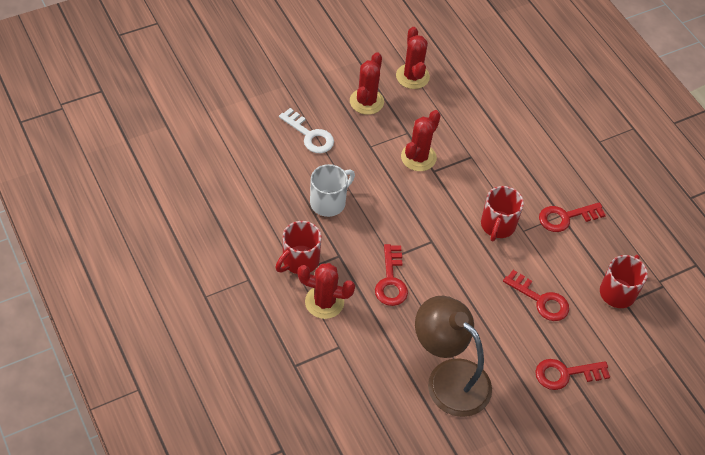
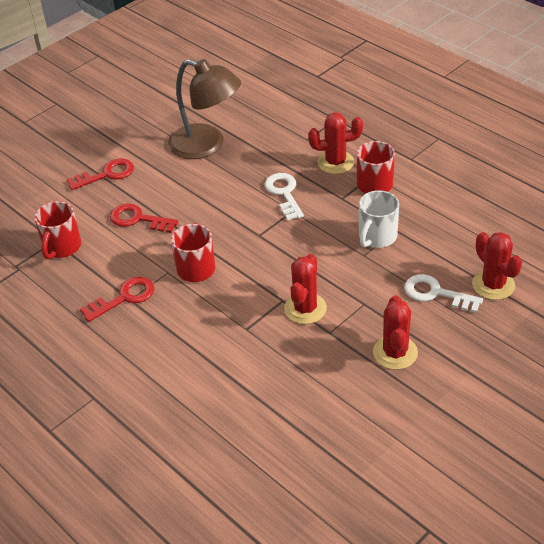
camera: 170 degrees right, 10 degrees down
(391, 281) = (284, 193): red key -> white key
(412, 76) = (355, 405): red cactus -> red cactus (493, 285)

